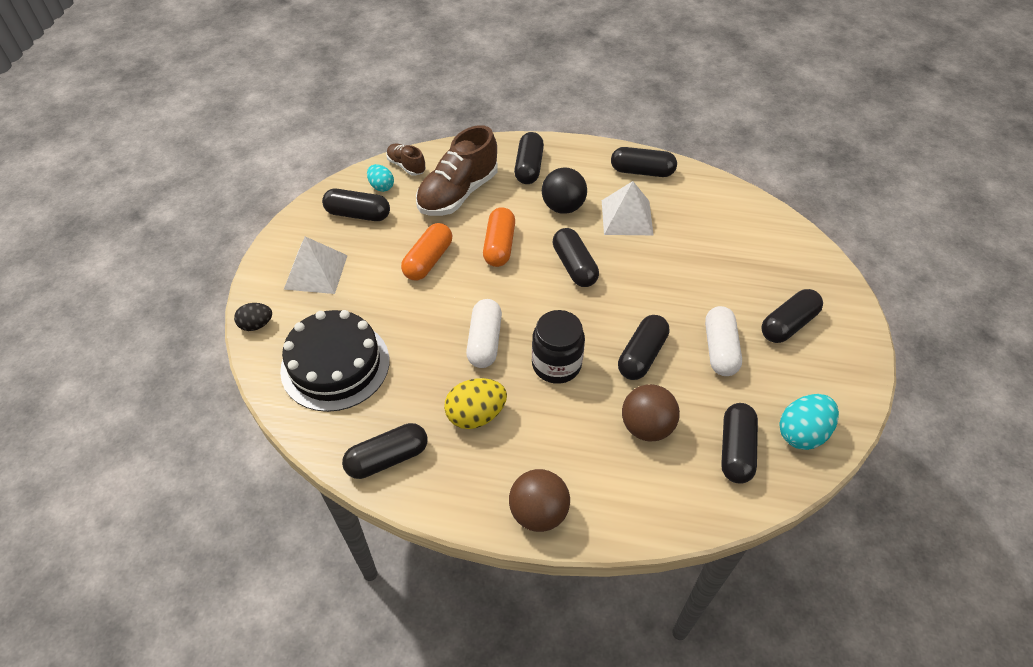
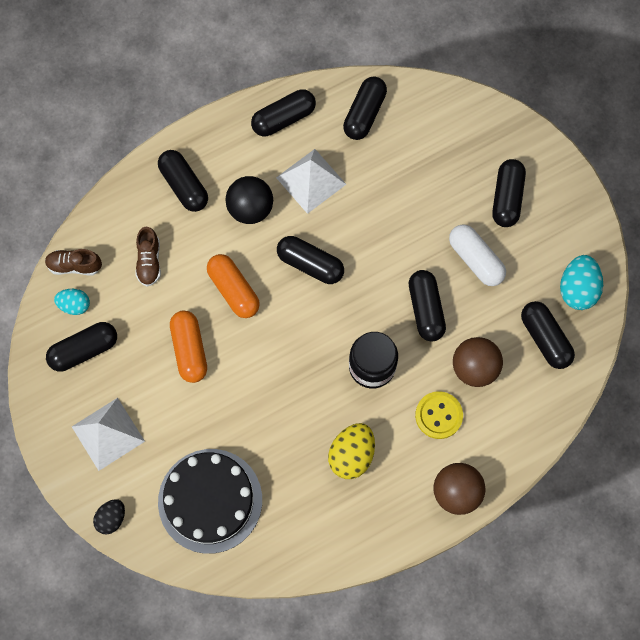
camera: 40 degrees left, 20 degrees up
(387, 458) = (321, 539): black capsule -> black capsule (364, 114)
(458, 193) = (149, 261): brown shoe -> brown shoe, size x0.50
(485, 341) = (303, 389): white capsule -> none
(580, 440) = (438, 415): none -> yellow button

